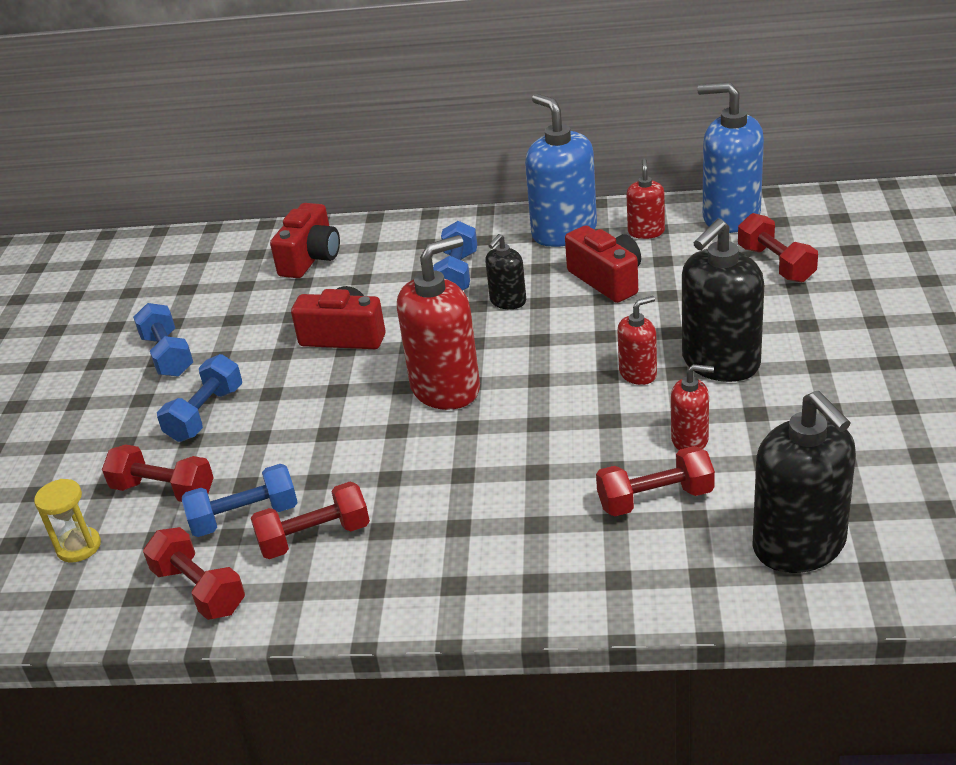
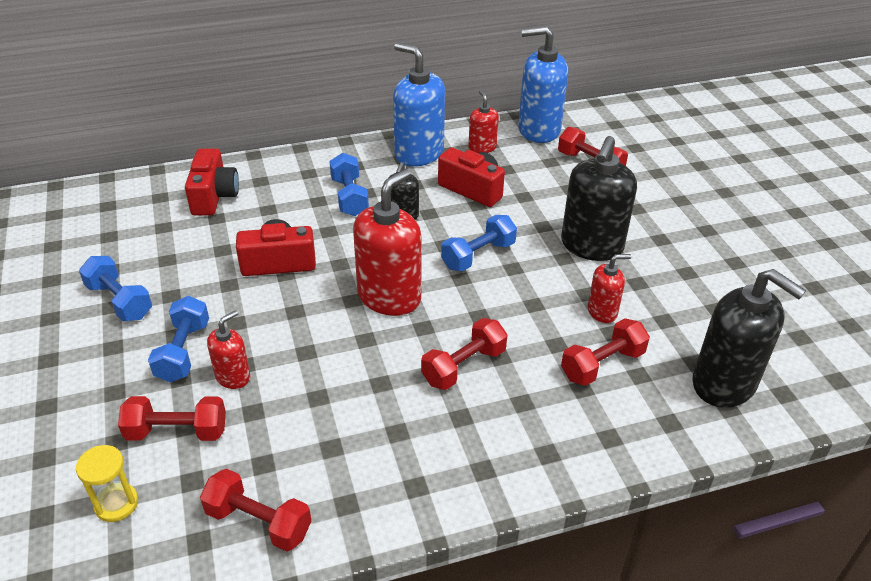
camera: 25 degrees left, 5 degrees up
(245, 517) = (268, 443): blue dumbbell -> blue dumbbell (478, 255)
(314, 537) = (342, 450): red dumbbell -> red dumbbell (463, 366)
(638, 374) = (536, 263): red soap dispenser -> red soap dispenser (233, 376)

